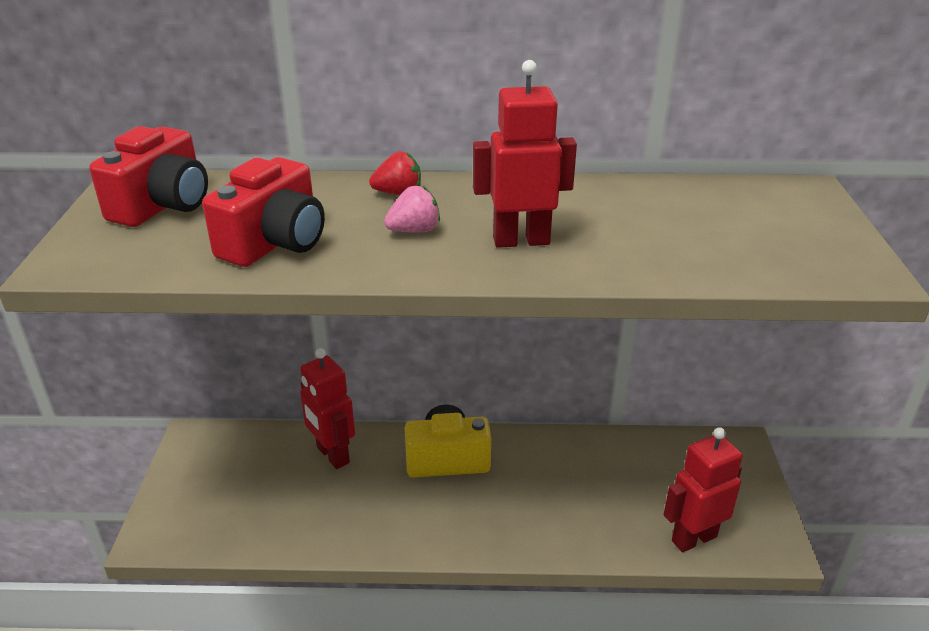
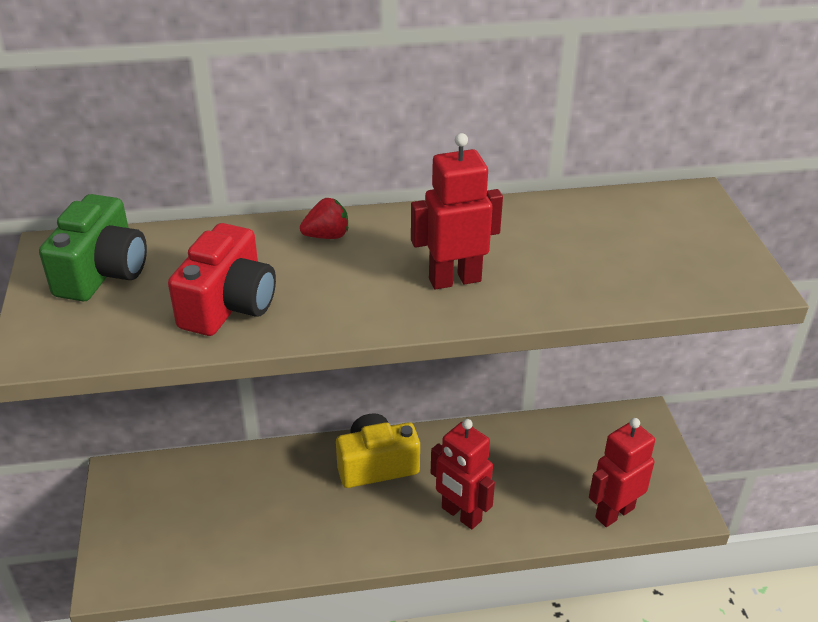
camera: 10 degrees left, 5 degrees up
(163, 205) = (103, 272): red camera -> green camera
(332, 455) = (264, 475): red robot -> red robot (461, 514)
(414, 231) = (355, 278): pink strawberry -> none

